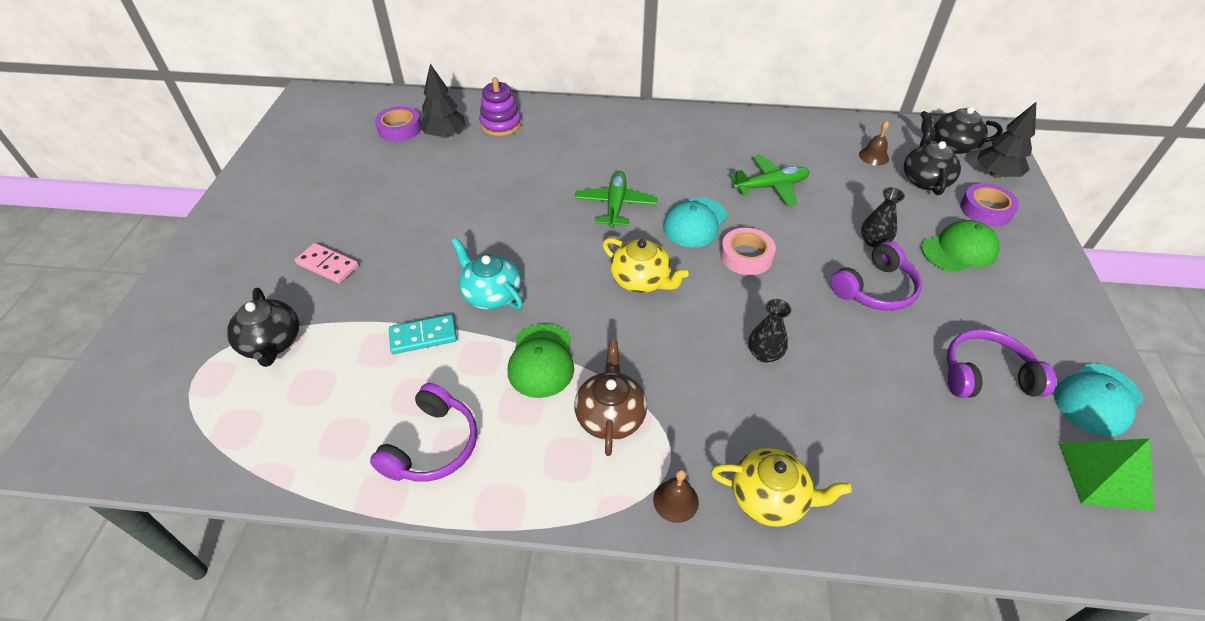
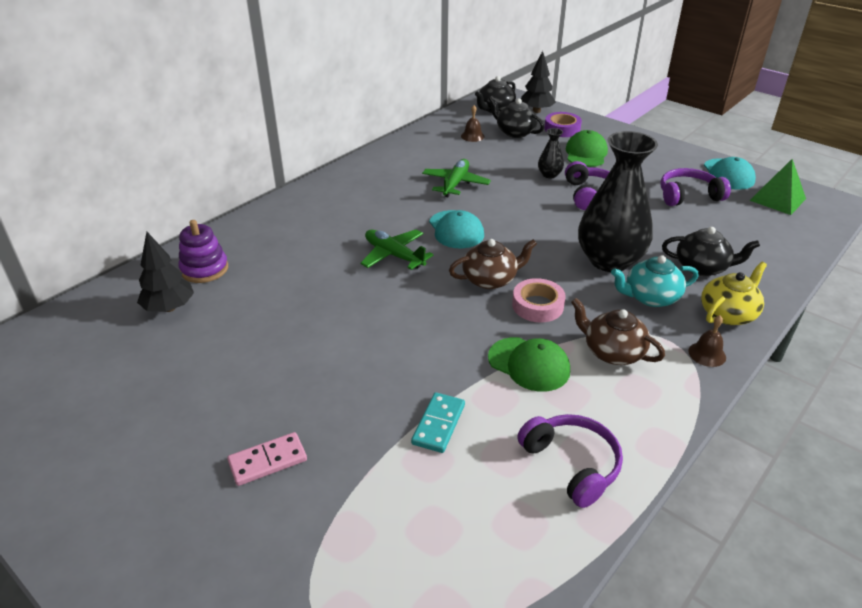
camera: 55 degrees left, 10 degrees down
(272, 343) = (342, 545): black teapot -> black teapot (702, 267)
(399, 129) = (113, 333): purple tape -> none
(491, 294) = (427, 363): turquoise teapot -> turquoise teapot (650, 297)
(641, 280) = (490, 279): yellow teapot -> brown teapot
(746, 256) = (513, 225): pink tape -> pink tape (537, 305)
(764, 354) = (609, 260): black vase -> black vase, size x2.32
(986, 375) = (688, 196): purple headphones -> purple headphones turned 45 degrees clockwise

